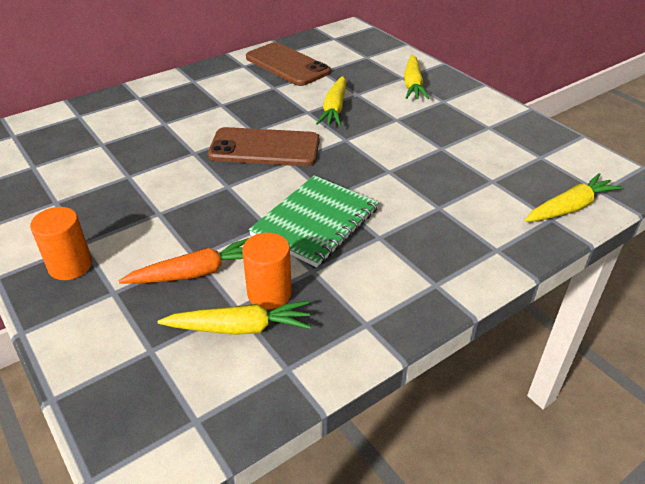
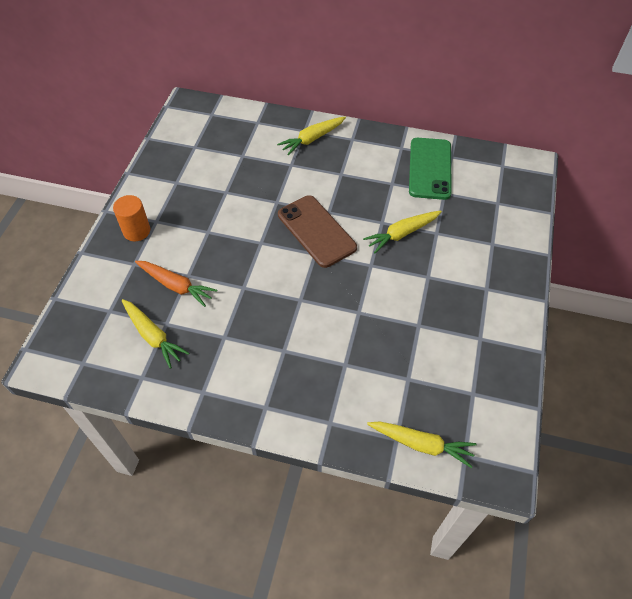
camera: 50 degrees right, 15 degrees up
(269, 293) = (188, 330): orange cylinder -> none
(287, 65) = (430, 168): brown phone -> green phone
(315, 222) = (268, 309): green notebook -> none
(413, 84) = (489, 256): yellow carrot -> yellow carrot (312, 139)

